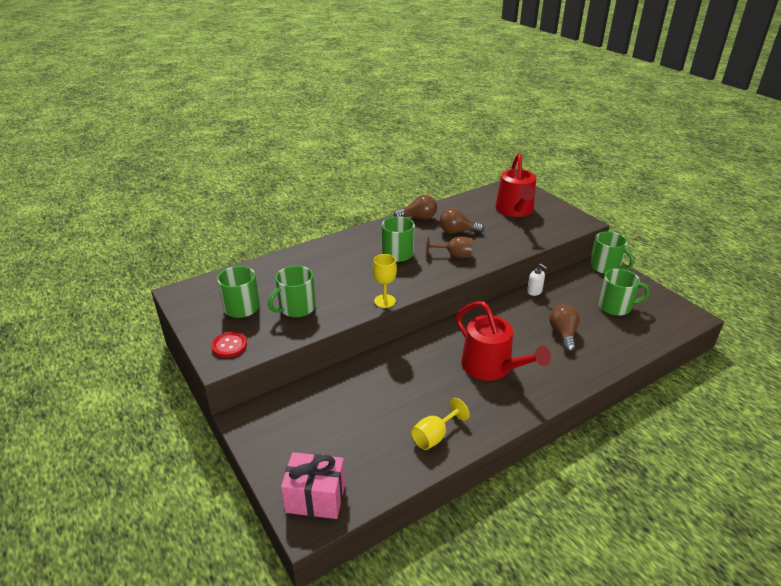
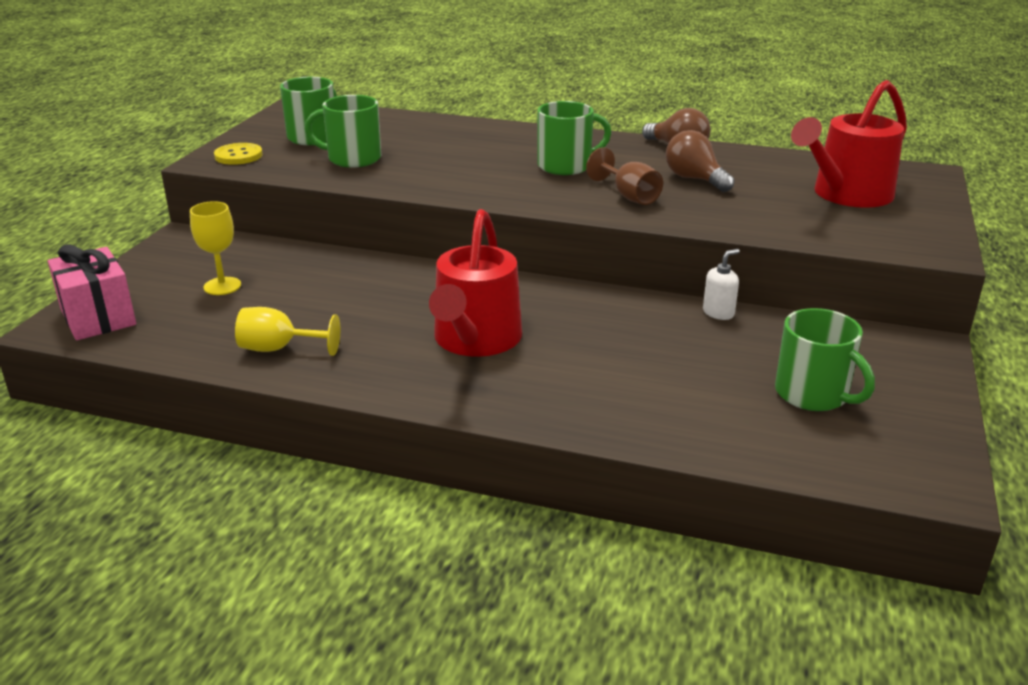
camera: 50 degrees right, 5 degrees down
(229, 346) = (238, 156): red button -> yellow button
(384, 301) = (444, 193): yellow goblet -> yellow goblet (222, 286)
(534, 291) = (718, 313): white soap dispenser -> white soap dispenser turned 135 degrees counterclockwise
(563, 334) = (647, 370): brown light bulb -> none
(605, 267) = (918, 350): green mug -> none

